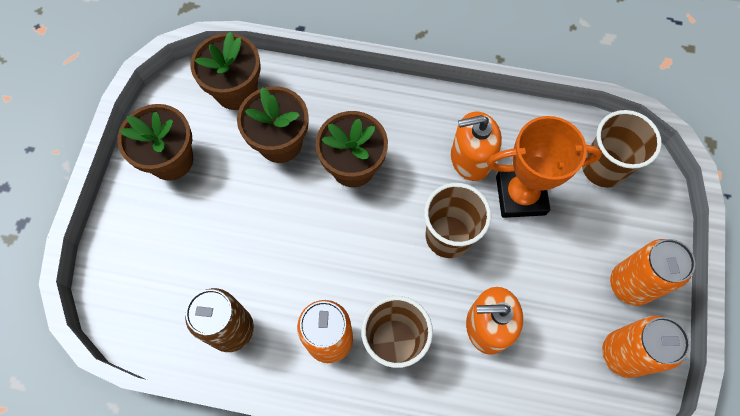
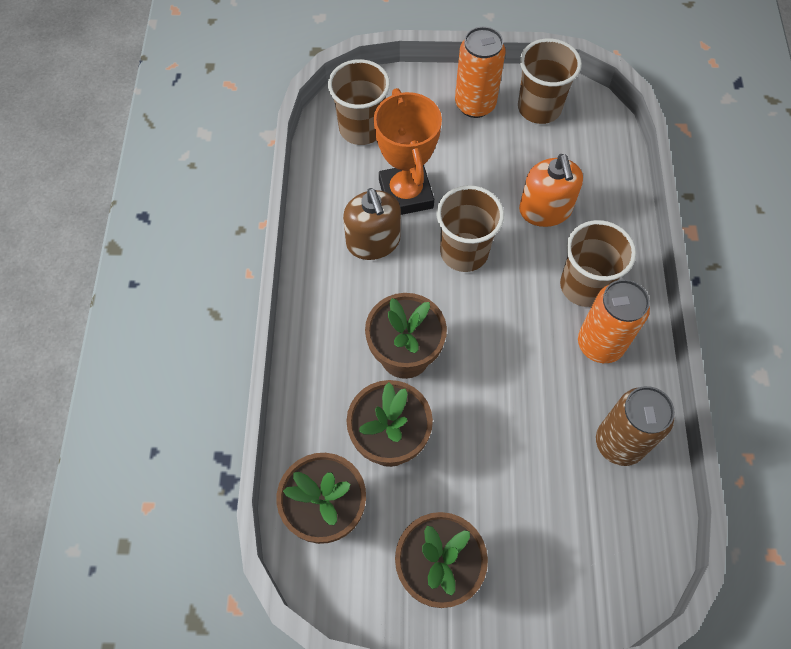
camera: 100 degrees left, 5 degrees down
(470, 159) = (373, 242): orange soap dispenser -> brown soap dispenser
(622, 354) = (539, 108): orange can -> brown cup

